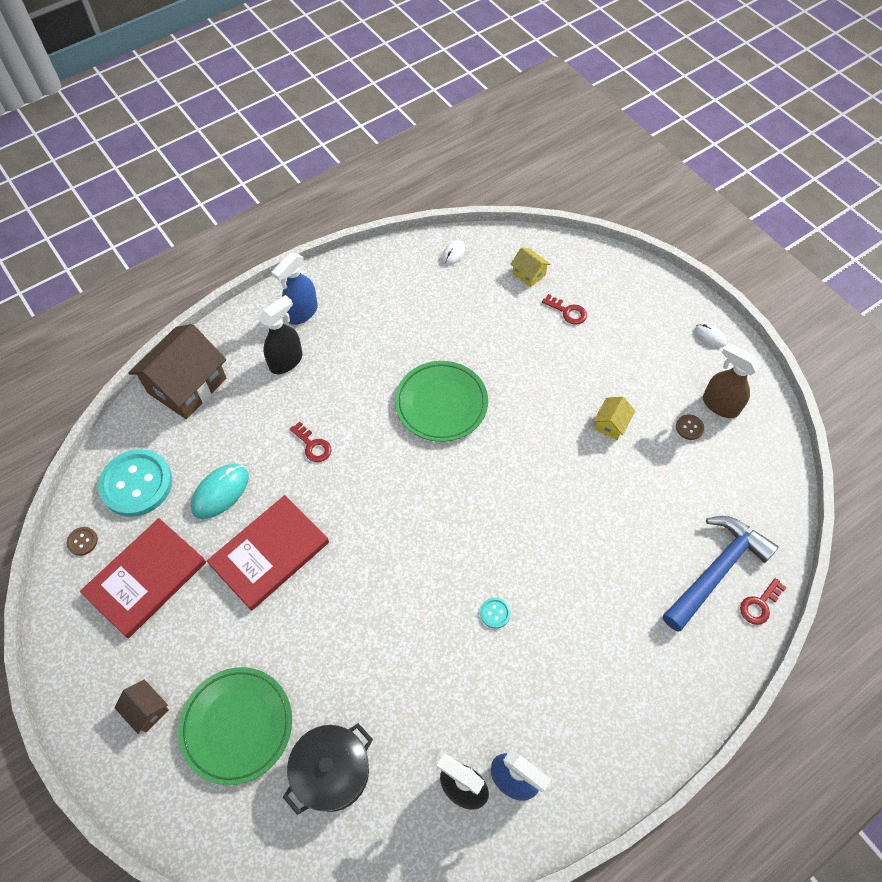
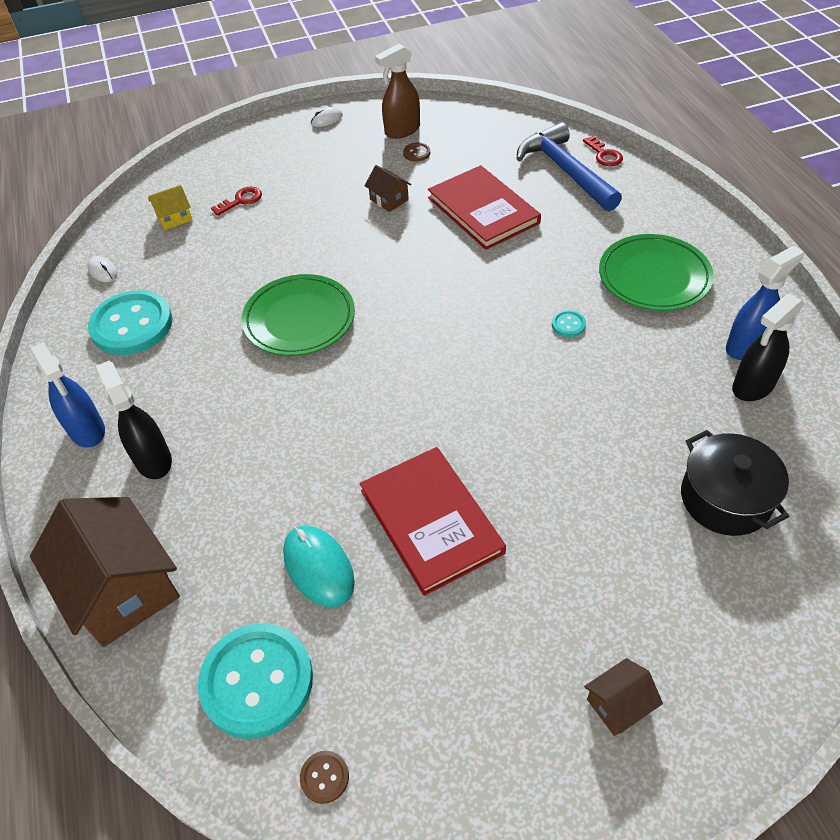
camera: 70 degrees left, 10 degrees down
(145, 578) = (418, 685): red book -> red book (483, 210)
(237, 725) = (657, 592): green plate -> green plate (654, 277)
(313, 445) = (296, 450): red key -> none
(404, 296) = (132, 325): none -> turquoise button
(611, 424) = (389, 200): yellow house -> brown house

